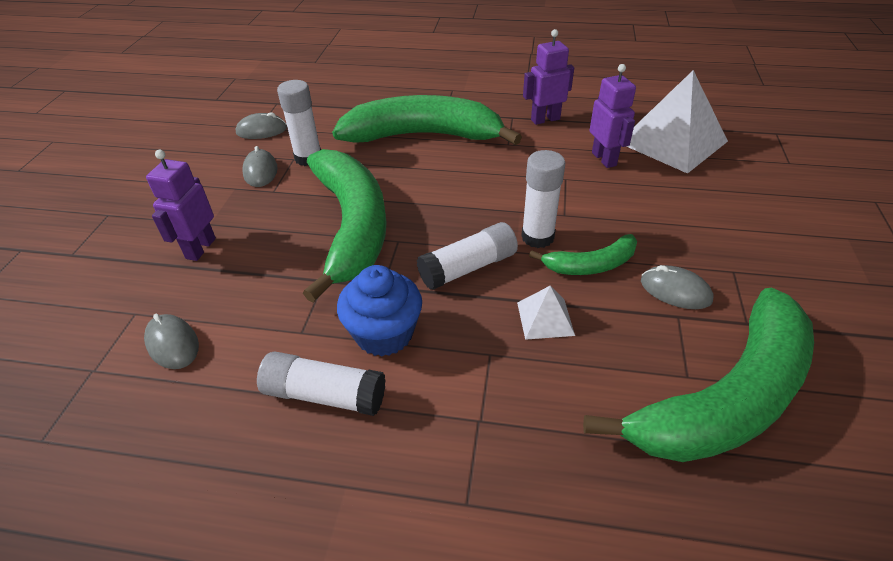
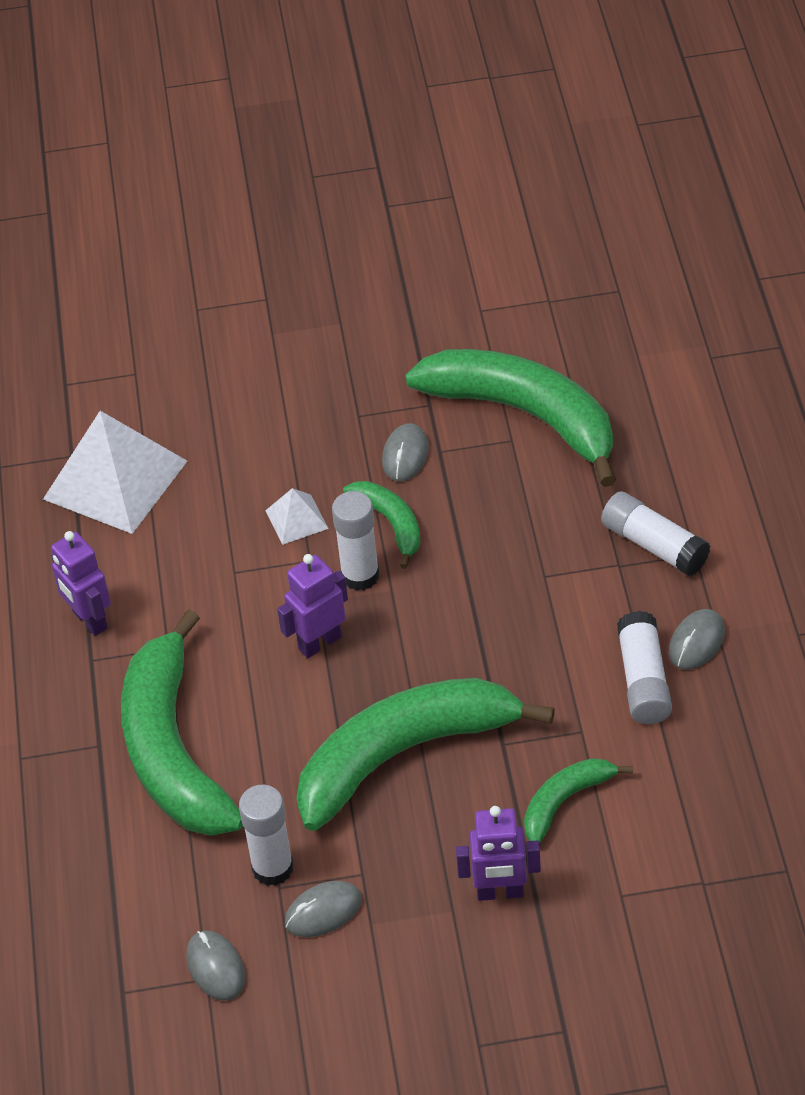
camera: 105 degrees left, 5 degrees up
(172, 344) = (643, 833): grey mouse -> grey mouse (696, 642)
(243, 303) = (565, 801): none -> green banana
(384, 334) = (555, 662): blue cupcake -> none
(468, 267) = (434, 623): white glue stick -> white glue stick (654, 545)
(545, 318) = (483, 545): white pyramid -> white pyramid (296, 519)
(604, 159) = (177, 541): purple robot -> purple robot (319, 643)

